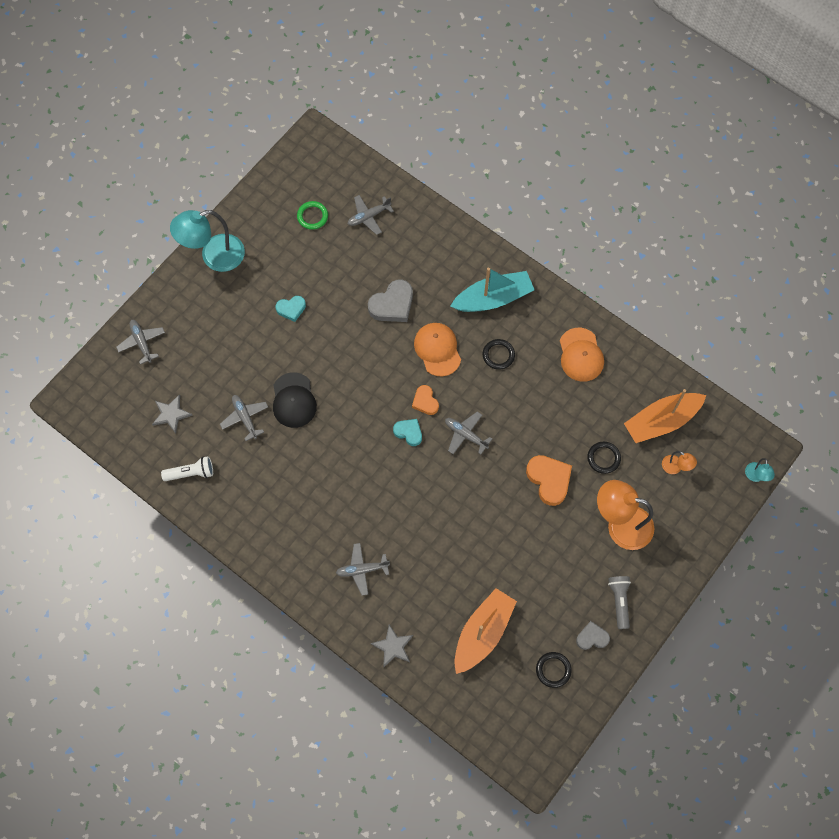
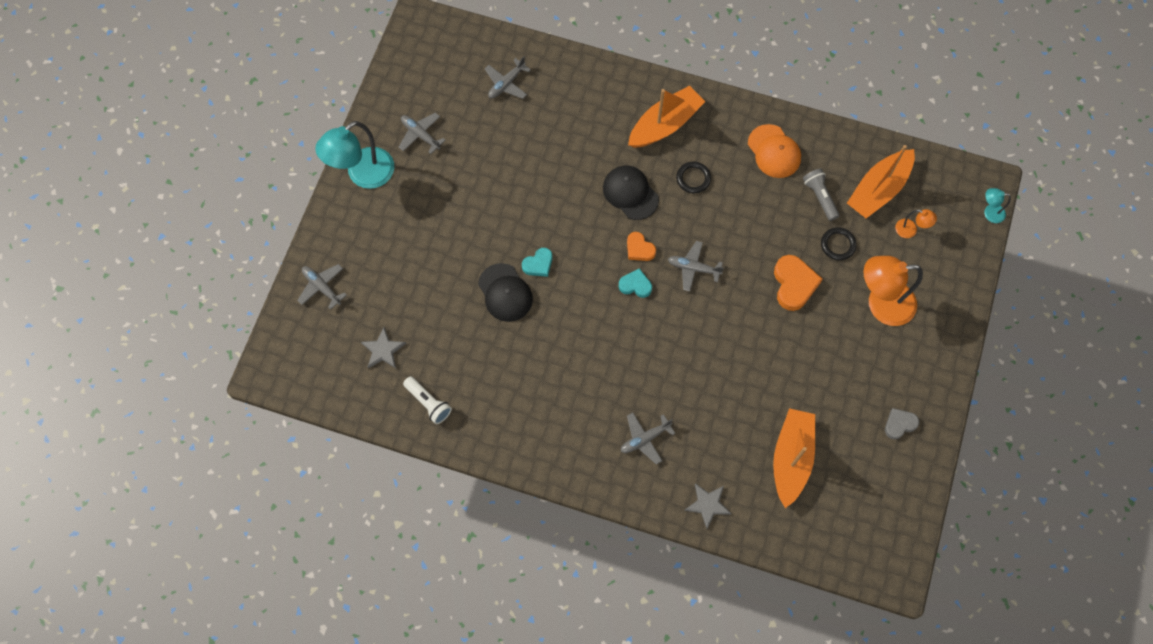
camera: 20 degrees left, 0 degrees up
(191, 473) = (428, 403): white flashlight -> white flashlight turned 75 degrees clockwise
(245, 418) = (462, 327): grey plane -> grey plane (420, 135)
(291, 309) = (465, 201): turquoise heart -> turquoise heart (538, 264)
(312, 216) = (449, 102): green ring -> none
(392, 304) = (566, 163): grey heart -> none
(437, 349) = (630, 193): orange cap -> black cap
(493, 298) = (665, 124): turquoise boat -> orange boat
(549, 480) = (794, 284): orange heart -> orange heart turned 45 degrees clockwise
(553, 670) = (875, 470): black ring -> none
(619, 601) = (911, 379): grey flashlight -> grey flashlight (820, 197)
(755, 476) = (989, 213): turquoise lamp -> turquoise lamp turned 120 degrees clockwise

